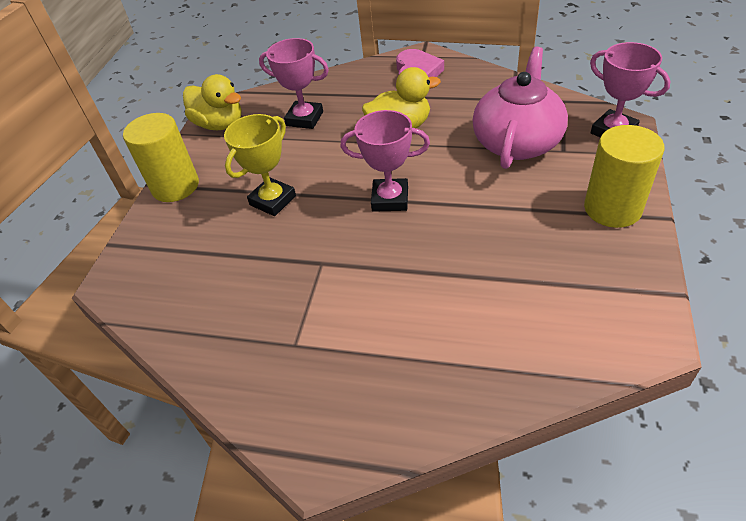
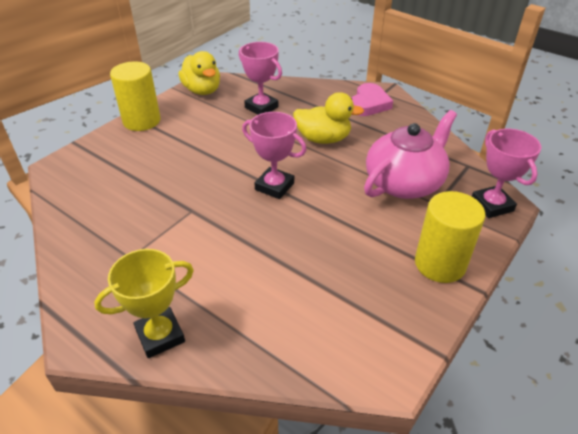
camera: 20 degrees right, 5 degrees down
(273, 200) = (195, 155): yellow trophy -> yellow trophy (160, 336)

